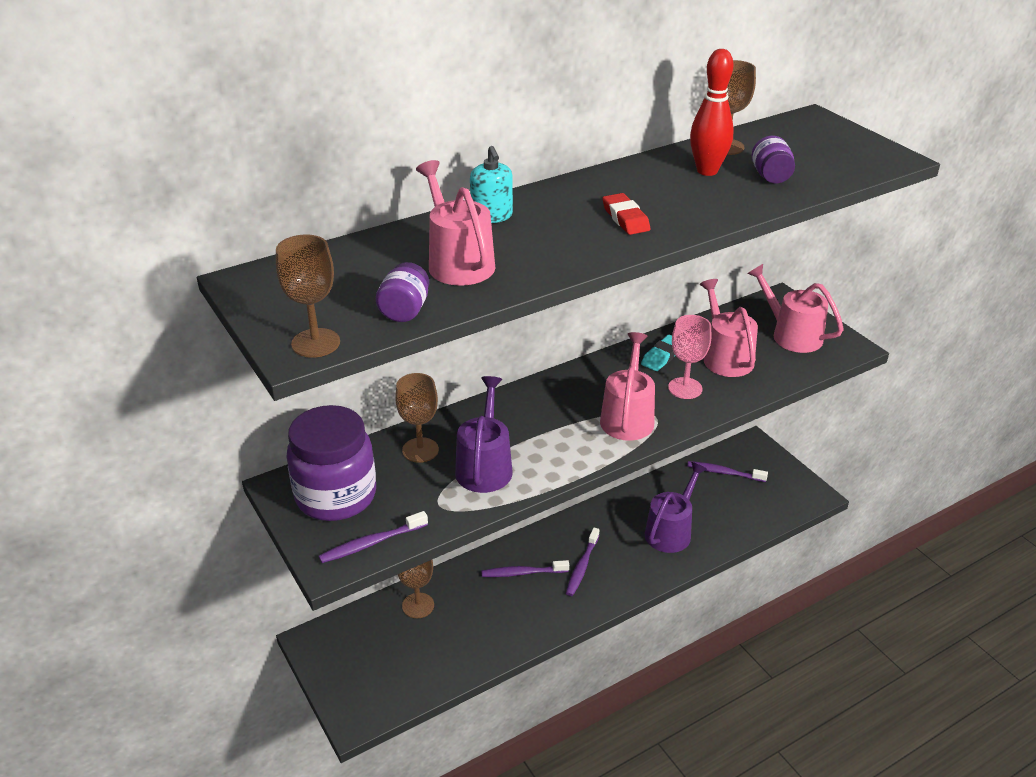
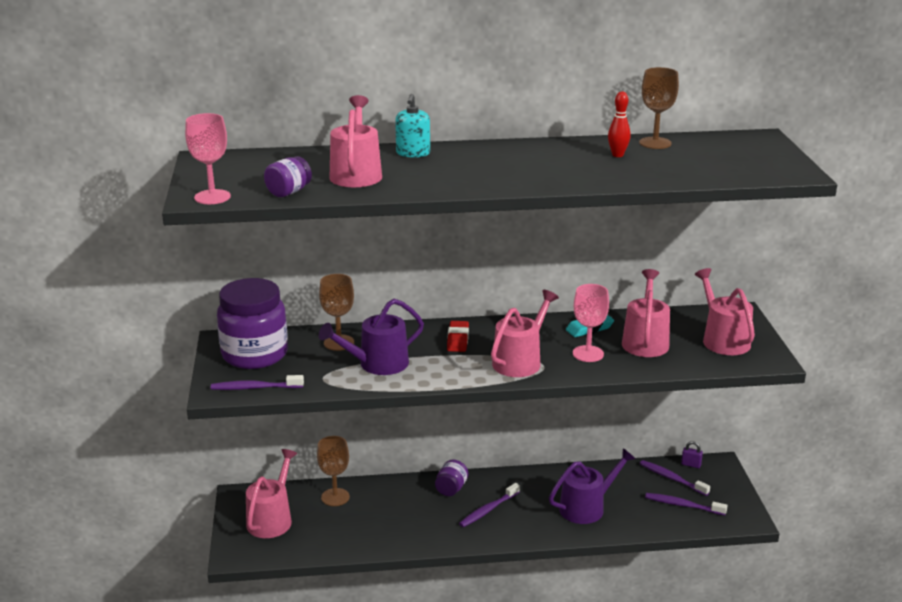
camera: 25 degrees right, 10 degrees down
(315, 343) = (212, 197): brown goblet -> pink goblet
(367, 658) = (272, 519): none -> pink watering can
(485, 466) = (377, 364): purple watering can -> purple watering can turned 150 degrees counterclockwise
(522, 573) = (435, 500): purple toothbrush -> purple toothbrush (683, 505)
(625, 218) = (512, 171): red eraser -> red eraser (458, 339)
(707, 171) = (617, 155): red bowling pin -> red bowling pin, size x0.61
(730, 452) = (691, 465): none -> purple padlock
(770, 176) = (667, 167): purple jar -> purple jar (451, 489)

